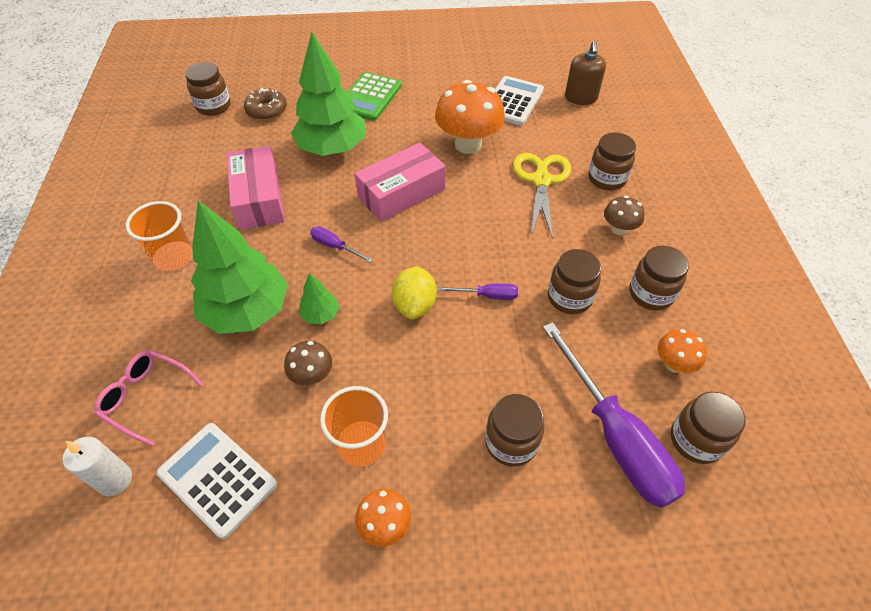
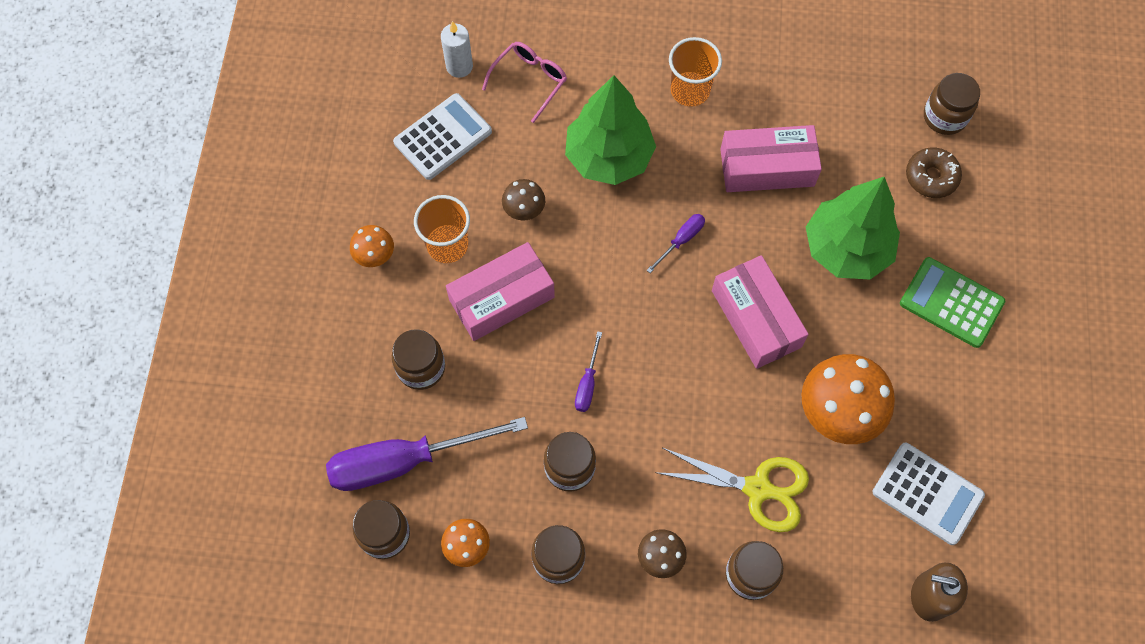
camera: 100 degrees right, 15 degrees up
(320, 315) = (592, 221): green tree -> none
(415, 305) = (588, 309): yellow lemon -> none
(416, 379) = (502, 298): none -> pink box

